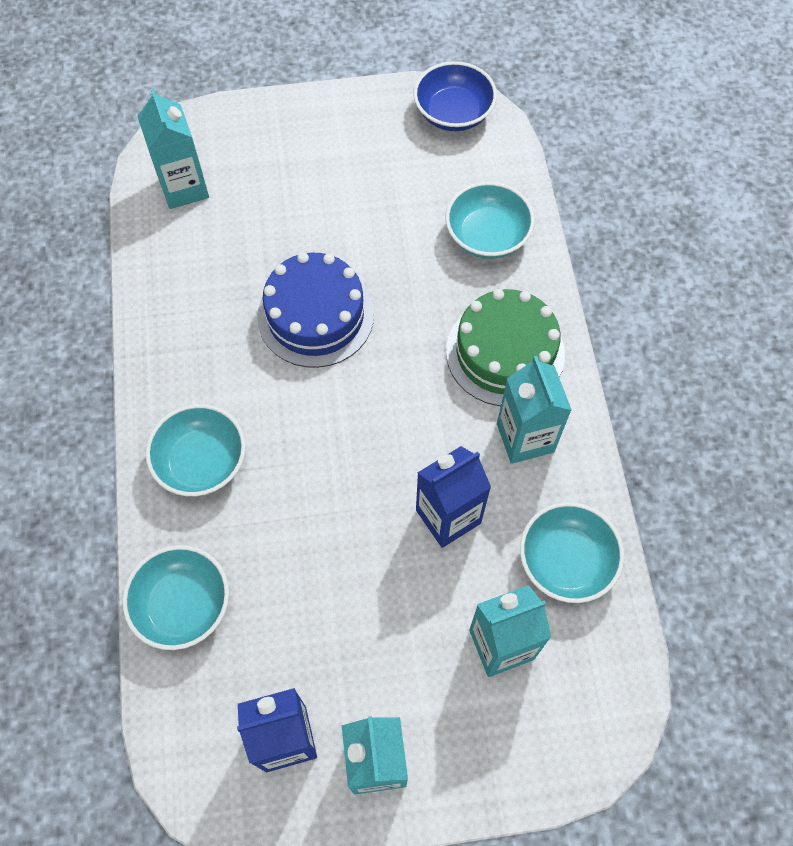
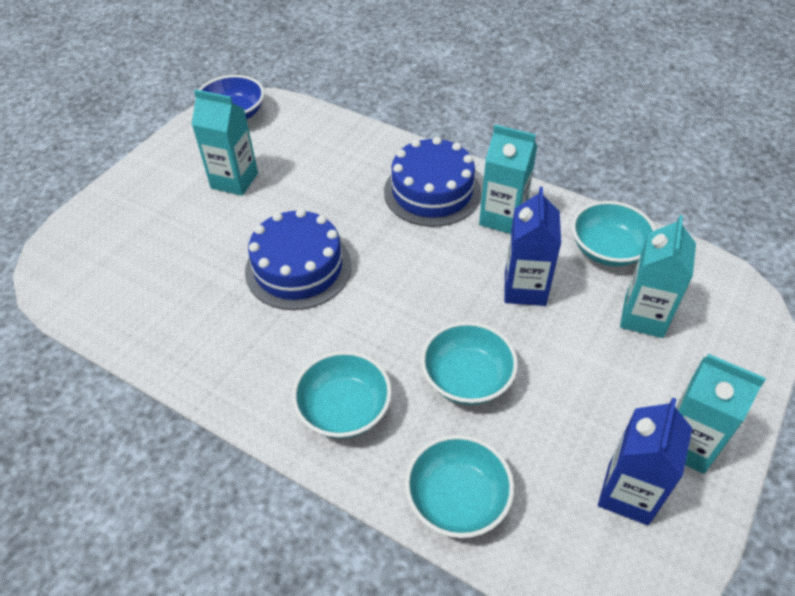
camera: 50 degrees left, 15 degrees down
(184, 188) = (102, 280): turquoise carton -> turquoise carton (234, 180)
(487, 236) = (340, 151): turquoise bowl -> turquoise bowl (467, 378)
(505, 352) = (432, 191): green cake -> blue cake

